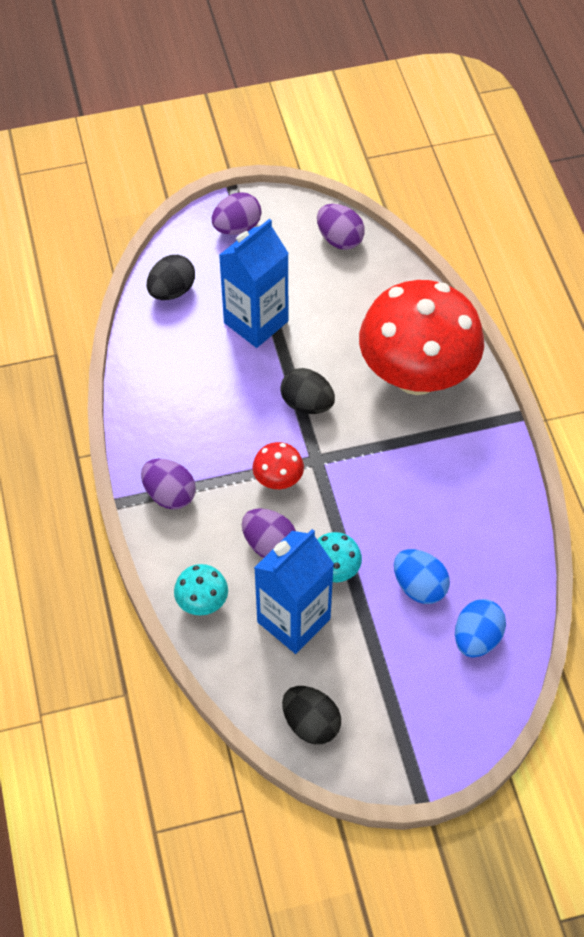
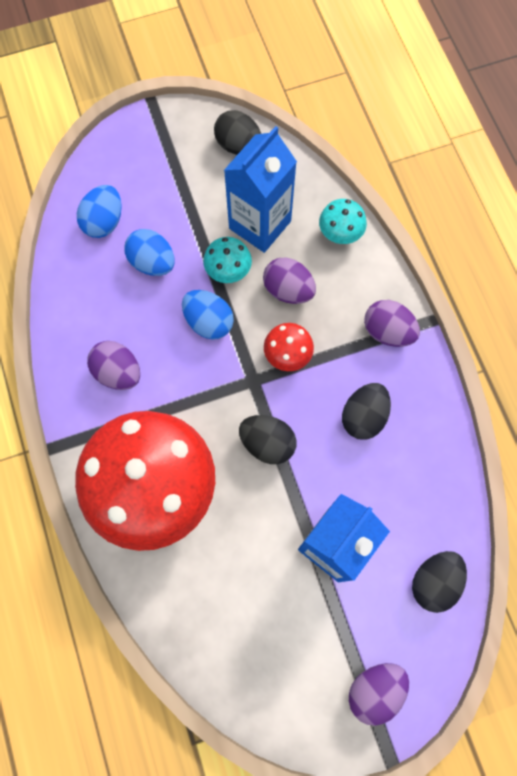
camera: 175 degrees right, 15 degrees up
(210, 419) = (363, 416): none -> black egg
(339, 239) = (248, 681): purple egg -> purple egg (118, 372)
(358, 518) = (208, 322): none -> blue egg

